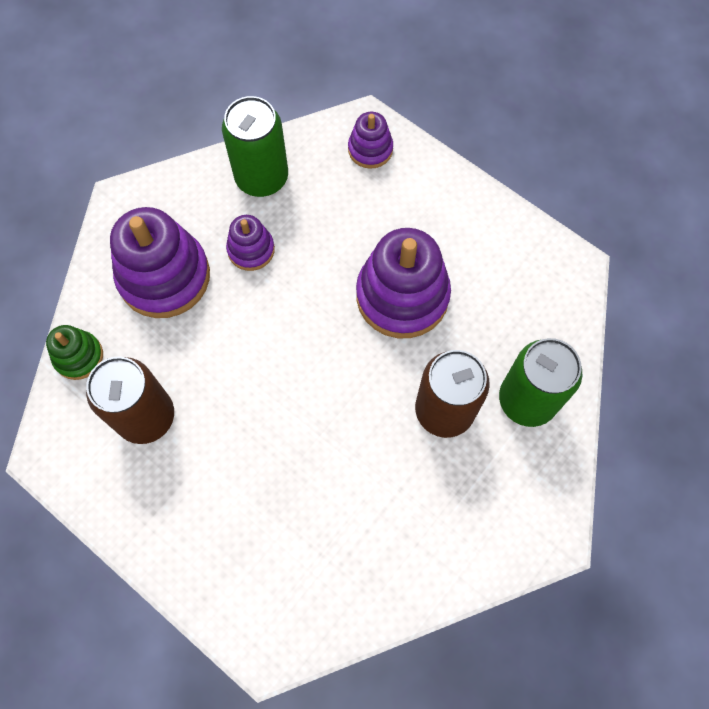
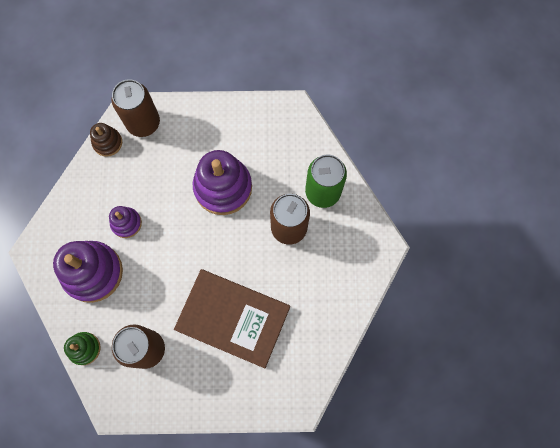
camera: 40 degrees left, 5 degrees up
(262, 178) = (99, 181): green can -> none
(278, 466) = (233, 318): none -> brown book
(309, 142) = (107, 143): none -> brown stacking toy
(370, 149) = (143, 123): purple stacking toy -> brown can

